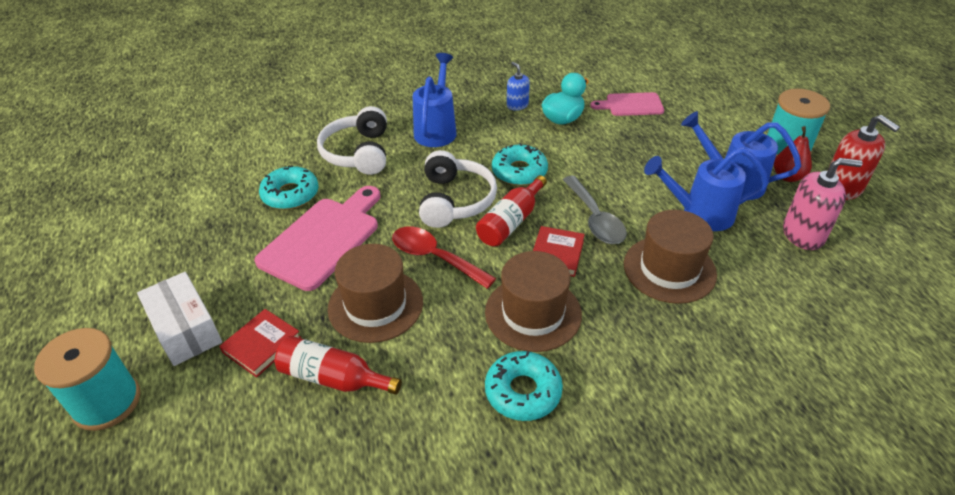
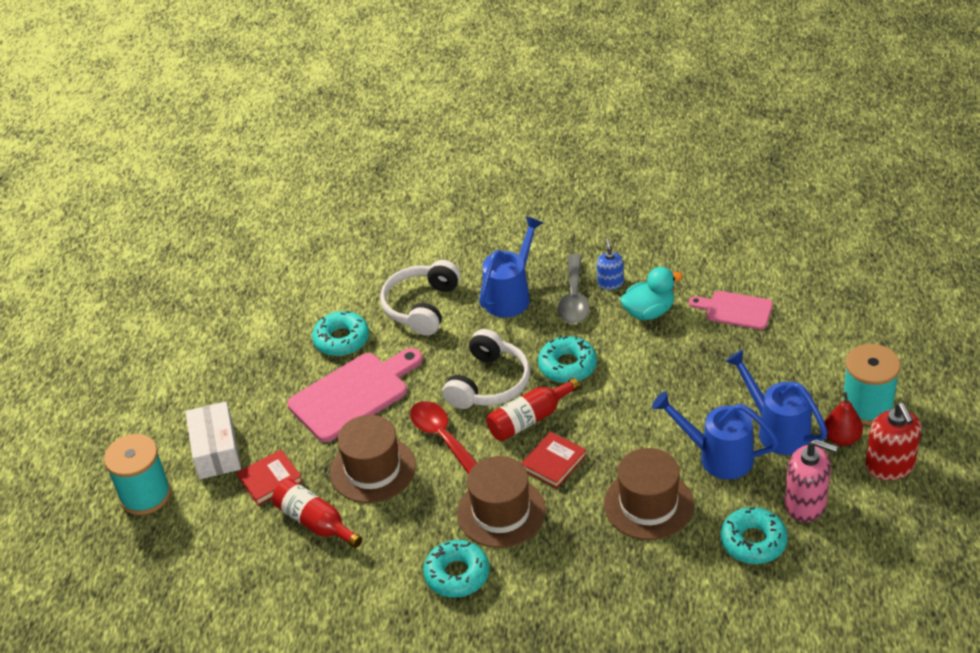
camera: 25 degrees right, 0 degrees up
(595, 219) = (611, 436): grey spoon -> grey spoon (574, 299)
(786, 278) = (753, 541): none -> turquoise donut

